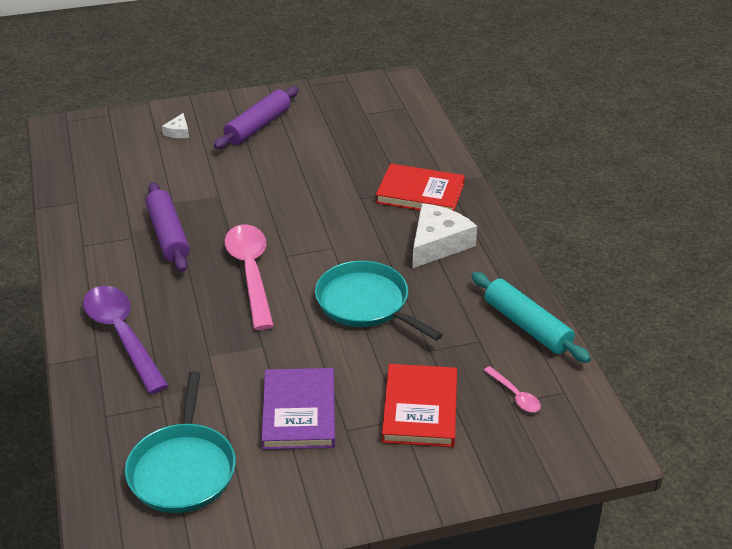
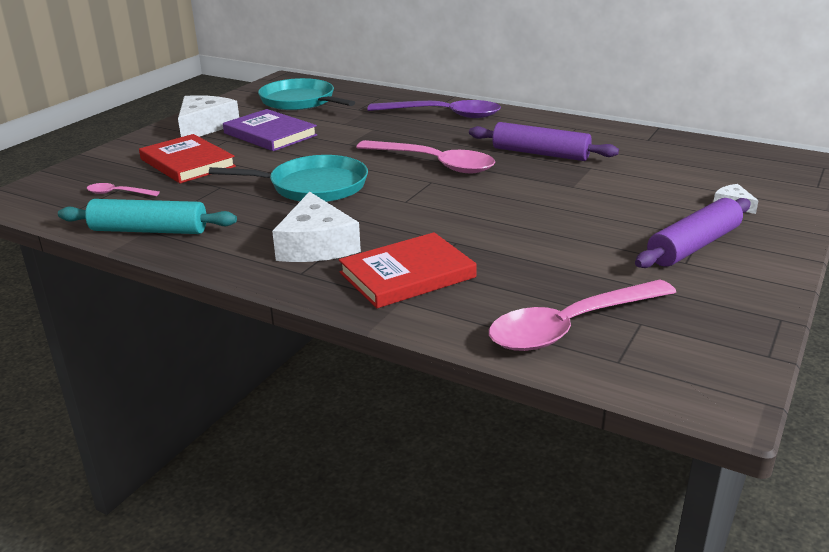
camera: 135 degrees right, 10 degrees down
(258, 126) = (693, 246): purple rolling pin -> purple rolling pin turned 60 degrees clockwise
(336, 478) = (204, 127): none -> white cheese
(394, 128) = (571, 326): none -> pink spoon

